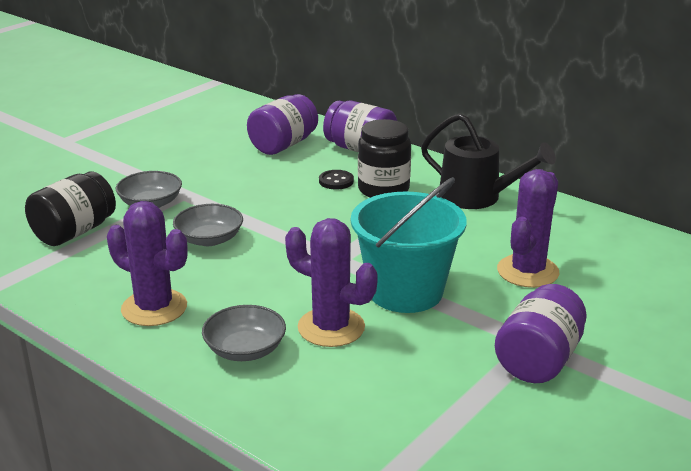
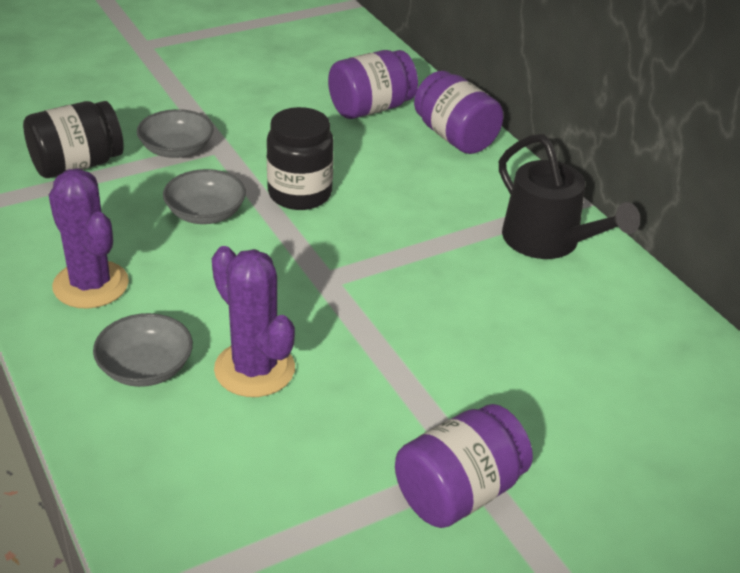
camera: 20 degrees right, 10 degrees up
(336, 181) = (396, 174): black button -> none
(383, 189) = (443, 200): black jar -> black jar (299, 194)
(405, 291) = (370, 347): turquoise bucket -> none
(527, 271) = (534, 365): purple cactus -> none

